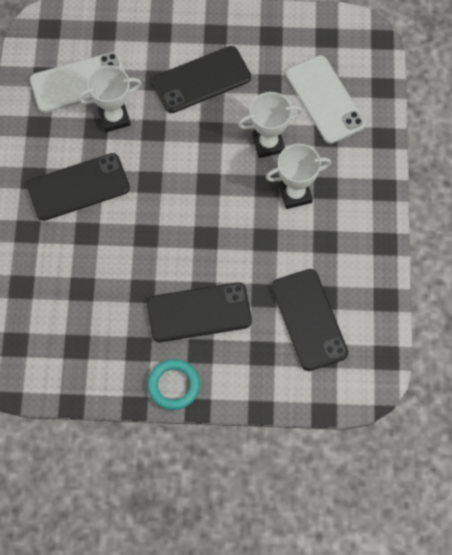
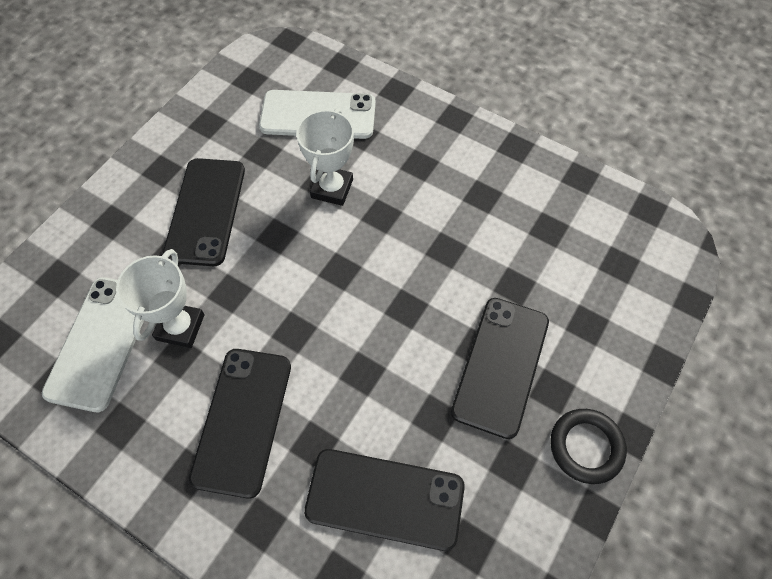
camera: 60 degrees left, 5 degrees down
(173, 386) = (586, 447): turquoise ring -> black ring
(295, 194) = (409, 194): white trophy -> none
(309, 320) = (569, 257): black phone -> black phone (385, 499)

